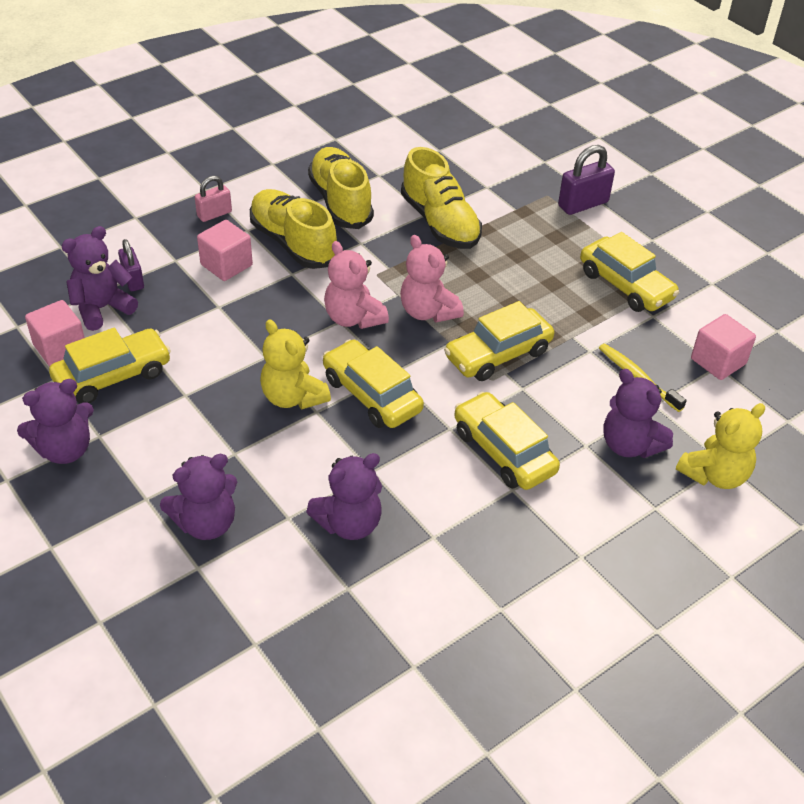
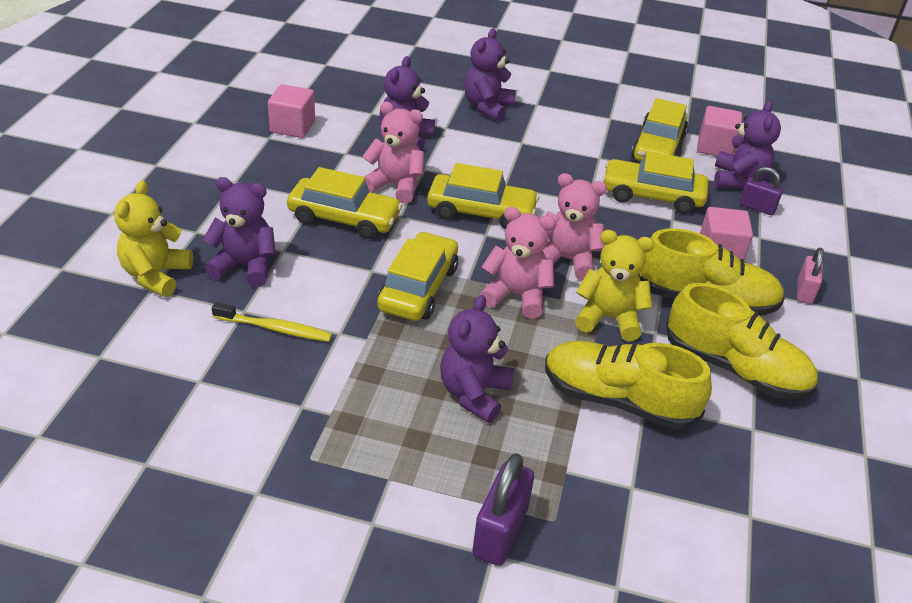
camera: 140 degrees right, 5 degrees down
(65, 450) = (615, 105): purple teddy bear -> purple teddy bear (474, 393)
(293, 397) = (531, 186): yellow teddy bear -> yellow teddy bear (609, 318)
(421, 464) = (395, 186): none -> pink teddy bear
(625, 285) = (357, 430): yellow car -> yellow car (652, 196)
(718, 361) = (201, 386): pink cube -> pink cube (292, 127)

